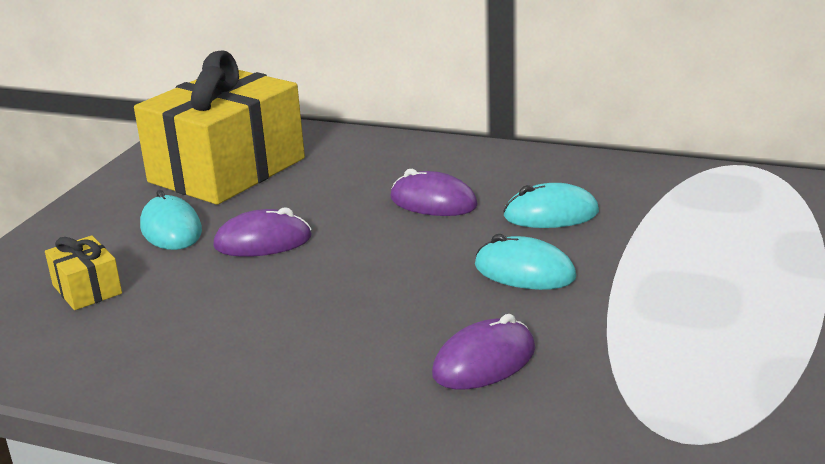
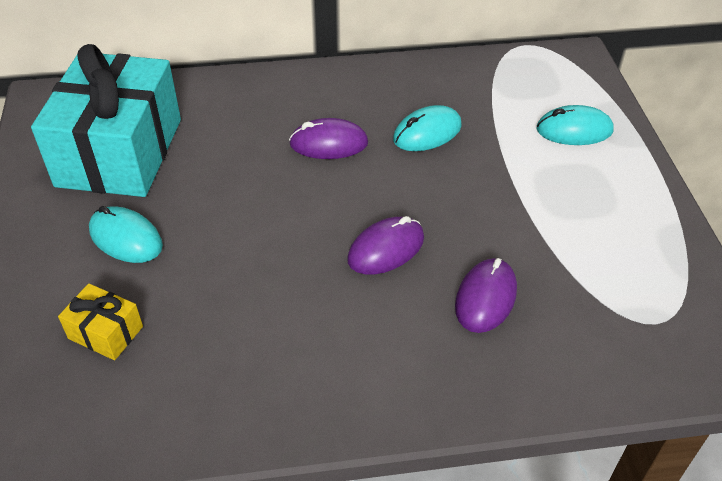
camera: 30 degrees left, 20 degrees up
(227, 170) = (120, 152): yellow gift -> turquoise gift
(263, 242) = (221, 228): purple mouse -> purple mouse (386, 249)
(524, 272) = (450, 199): turquoise mouse -> turquoise mouse (574, 130)

